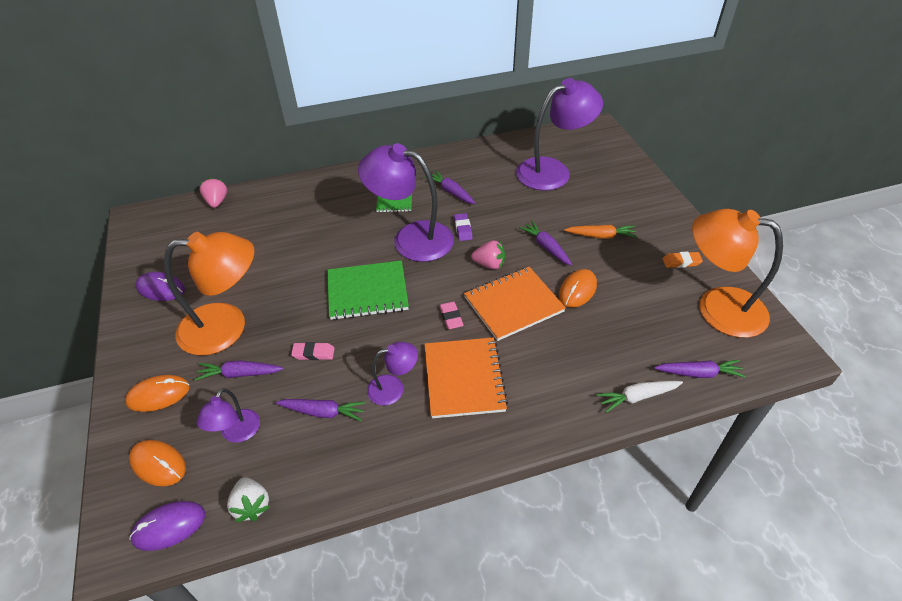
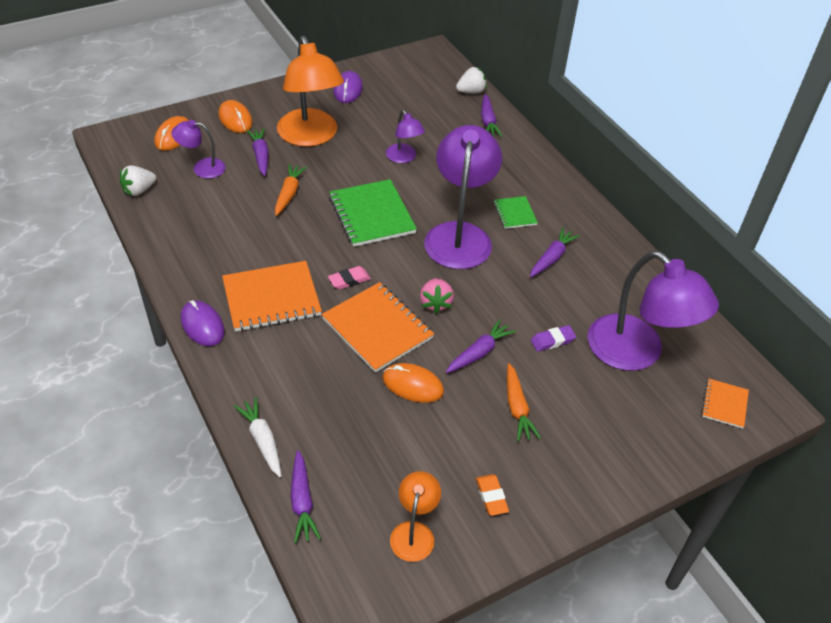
camera: 75 degrees right, 0 degrees up
(169, 526) = (123, 155): purple mouse -> purple mouse (202, 325)
(217, 202) = (471, 91): pink strawberry -> white strawberry
(313, 353) = (289, 194): pink eraser -> orange carrot
(323, 412) = (226, 212): purple carrot -> purple carrot (488, 121)
(393, 388) = (255, 251): purple lamp -> purple lamp (404, 158)
(463, 229) = (488, 275): purple eraser -> purple eraser (552, 341)
(598, 145) = (724, 404): none -> orange notebook
(717, 307) = (414, 532): orange lamp -> orange lamp, size x0.50

